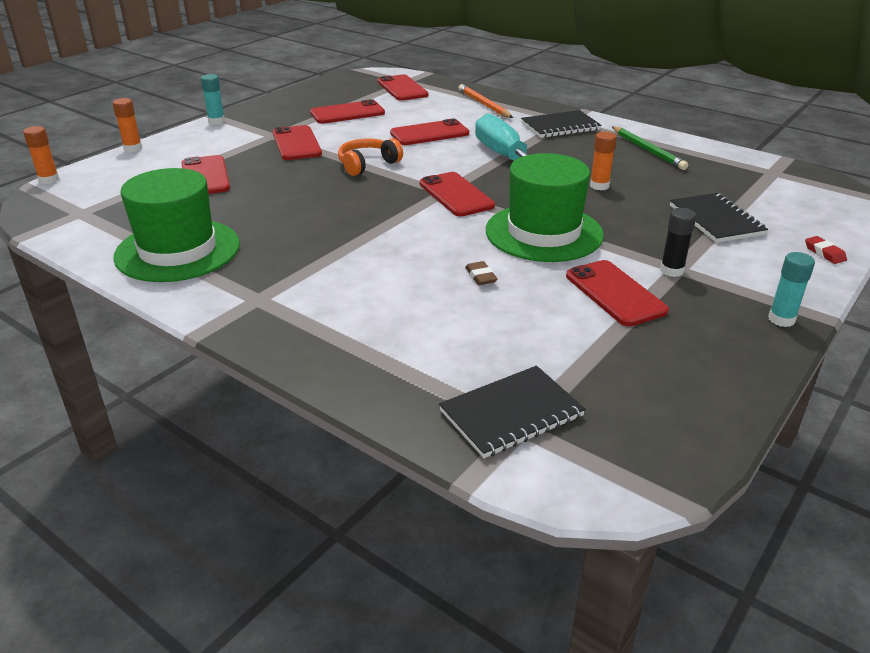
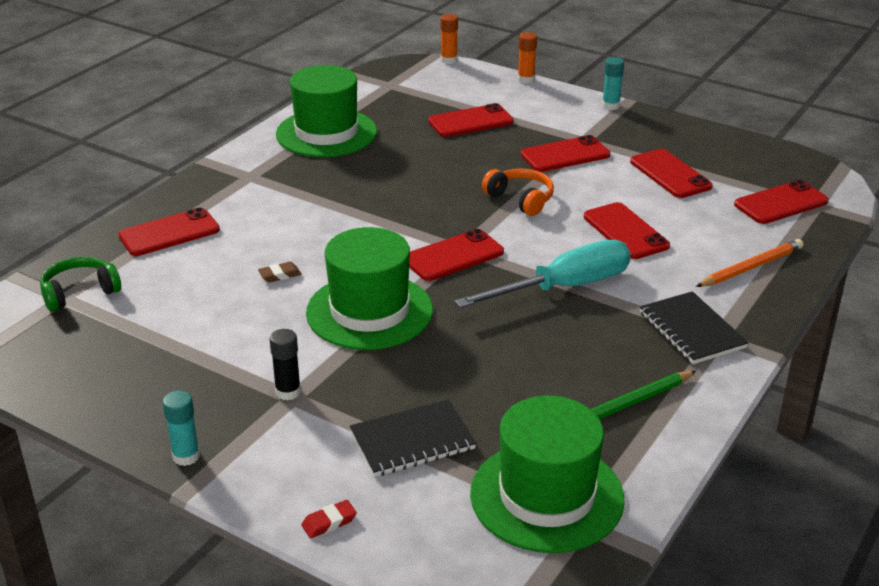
camera: 85 degrees right, 0 degrees up
(511, 413) = (79, 292): black notebook -> green headphones
(599, 186) = (496, 354): orange glue stick -> none
(615, 293) = (245, 351): red phone -> red phone (169, 233)
(753, 180) = (546, 496): none -> green hat

